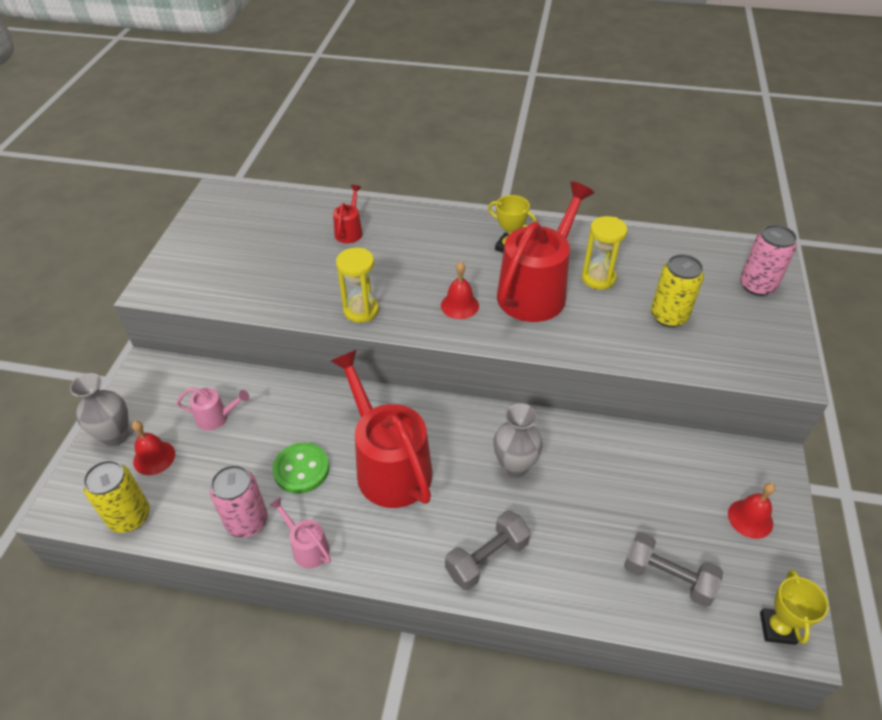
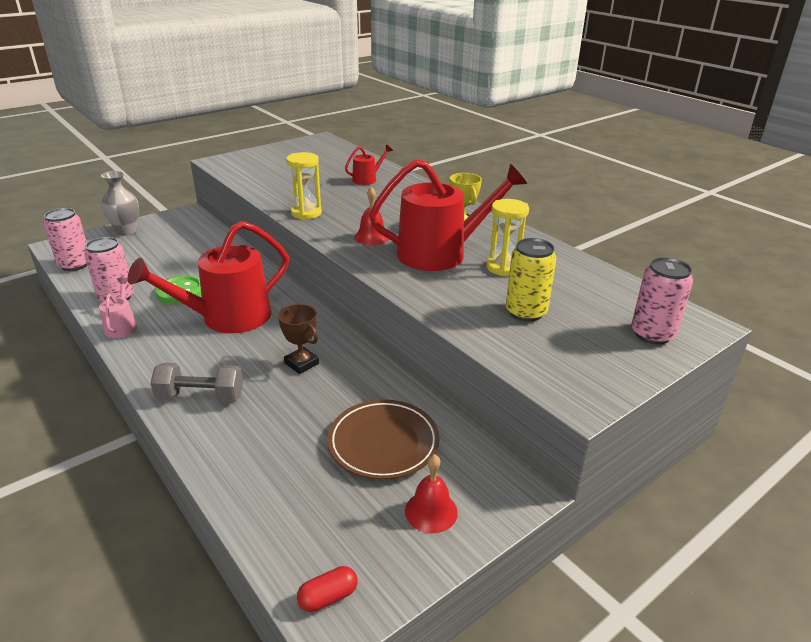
camera: 40 degrees right, 15 degrees down
(129, 516) = (75, 265): yellow can -> pink can
(154, 457) = (126, 248): red bell -> none
(216, 417) = (181, 248): pink watering can -> none
(389, 466) = (228, 317): red watering can -> red watering can turned 135 degrees counterclockwise
(514, 466) = (301, 363): grey vase -> brown trophy
(660, 490) = (383, 443): none -> brown plate
(668, 577) = (298, 495): grey dumbbell -> none
(777, 628) = (328, 597): yellow trophy -> red capsule

